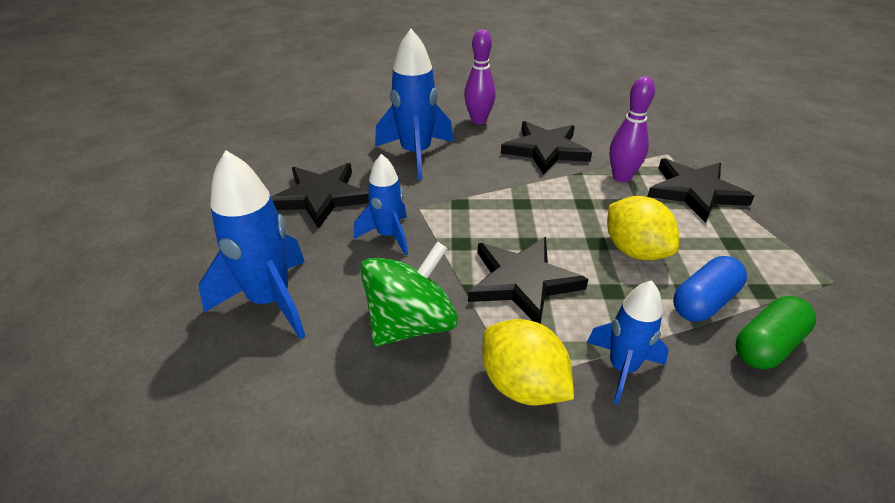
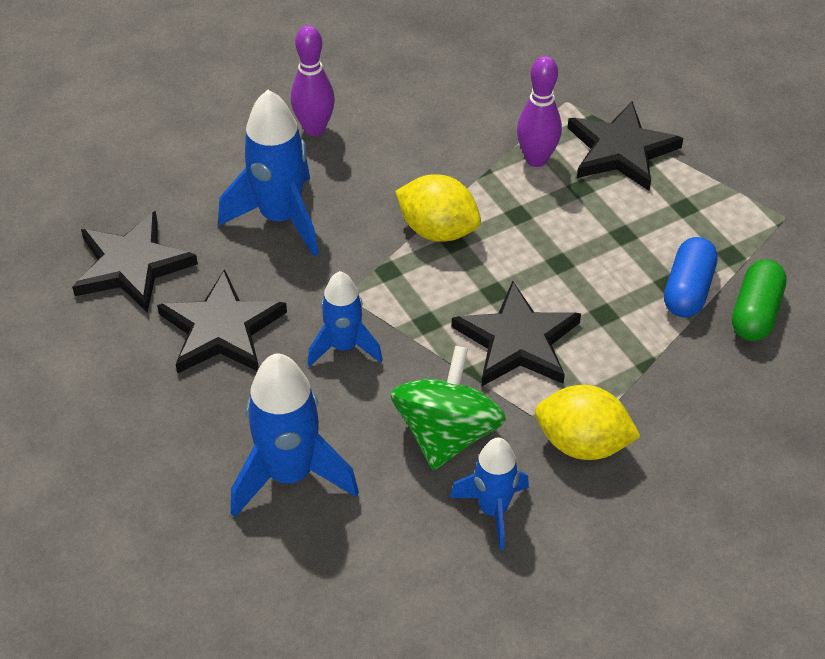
camera: 30 degrees left, 10 degrees up
(545, 150) = (428, 148): black star -> black star (132, 265)
(622, 368) = (652, 390): blue rocket -> blue rocket (493, 510)
(635, 251) = (600, 257): yellow lemon -> yellow lemon (438, 230)

